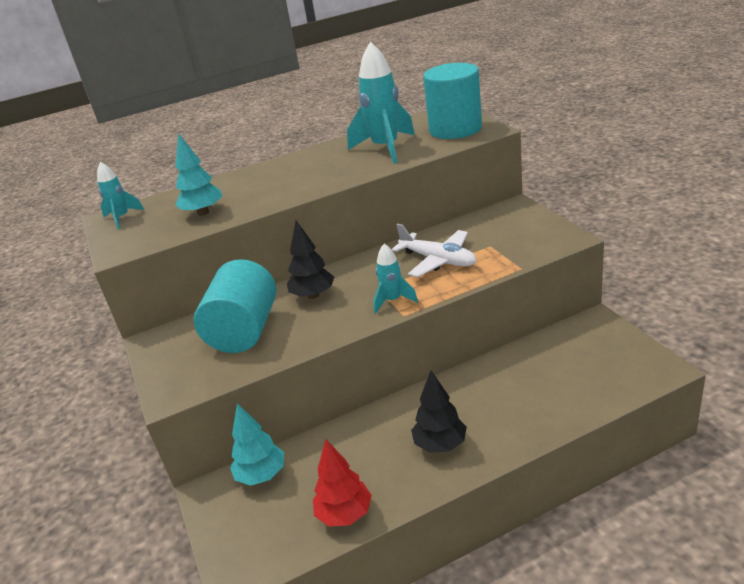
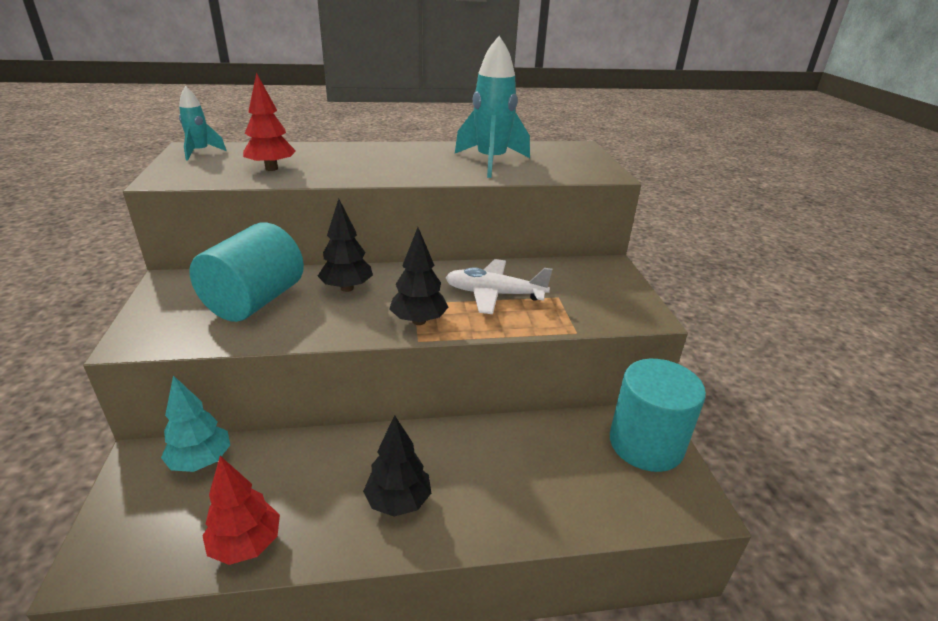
camera: 10 degrees right, 0 degrees up
(203, 213) = (271, 168): turquoise tree -> red tree
(393, 301) = (419, 321): turquoise rocket -> black tree
(438, 260) = (494, 294): white plane -> white plane turned 135 degrees clockwise
(455, 129) = (574, 164): turquoise cylinder -> turquoise cylinder (646, 444)

